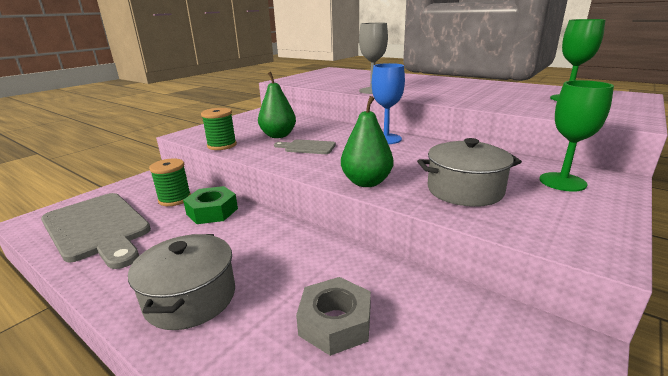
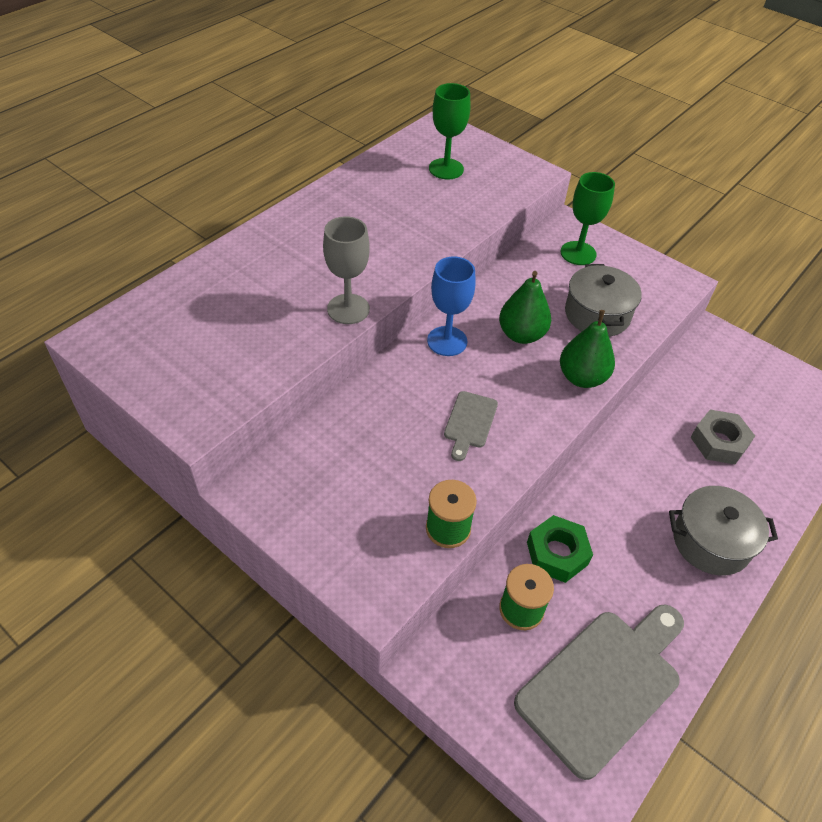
camera: 90 degrees left, 25 degrees up
(278, 135) = (411, 457): green pear -> green pear (521, 335)

